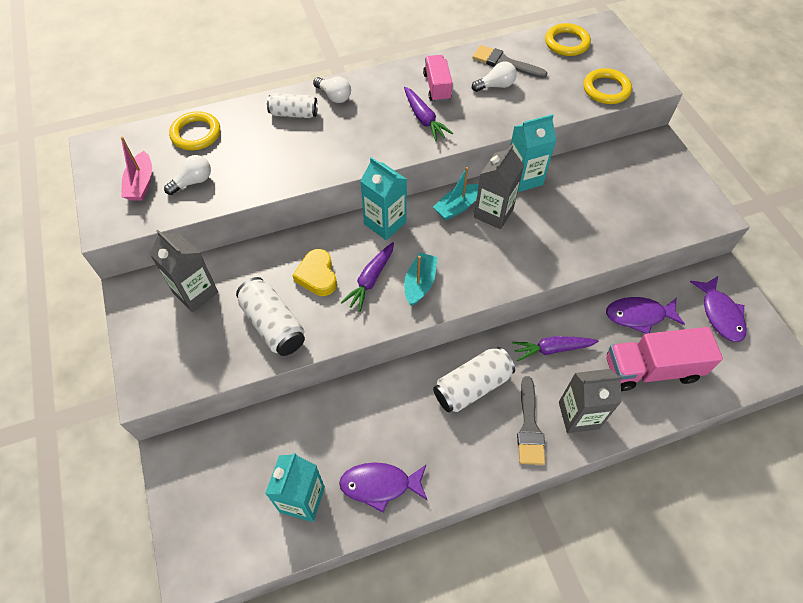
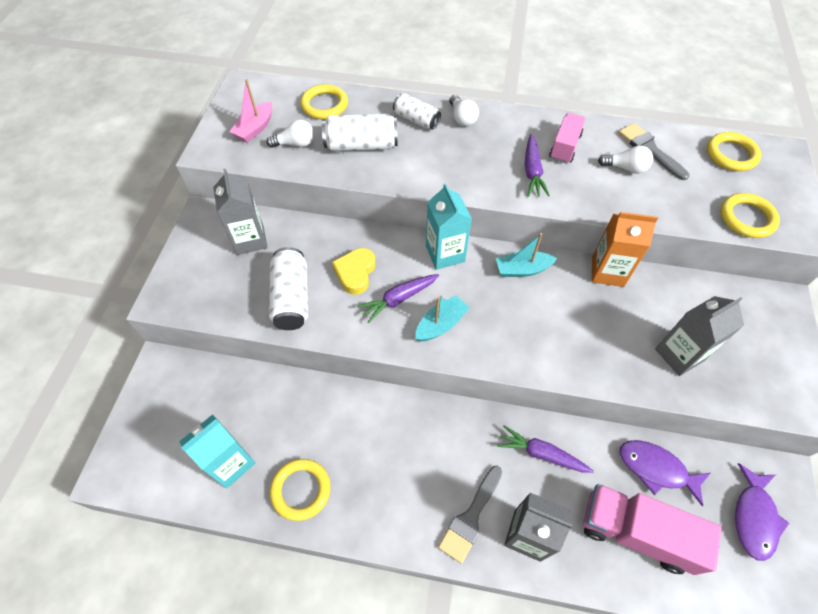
camera: 30 degrees right, 0 degrees up
(380, 485) = (301, 490): purple fish -> yellow ring
(472, 386) = (440, 447): white can -> white can (361, 145)
(493, 213) = (554, 291): grey carton -> grey carton (679, 355)
(523, 178) = (607, 272): turquoise carton -> orange carton

